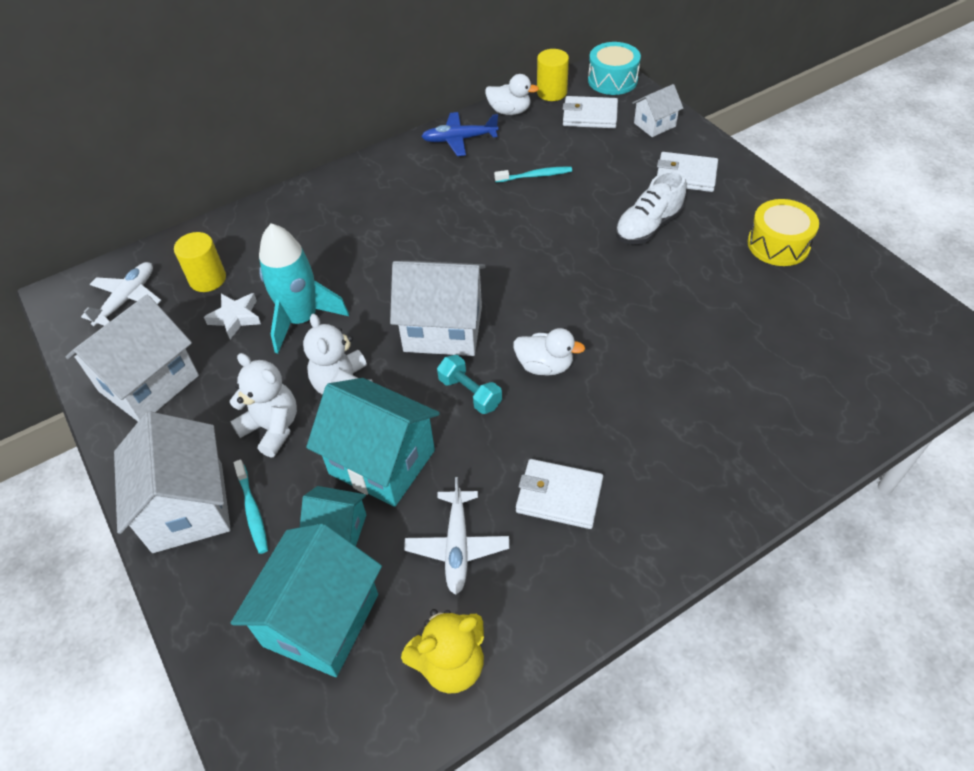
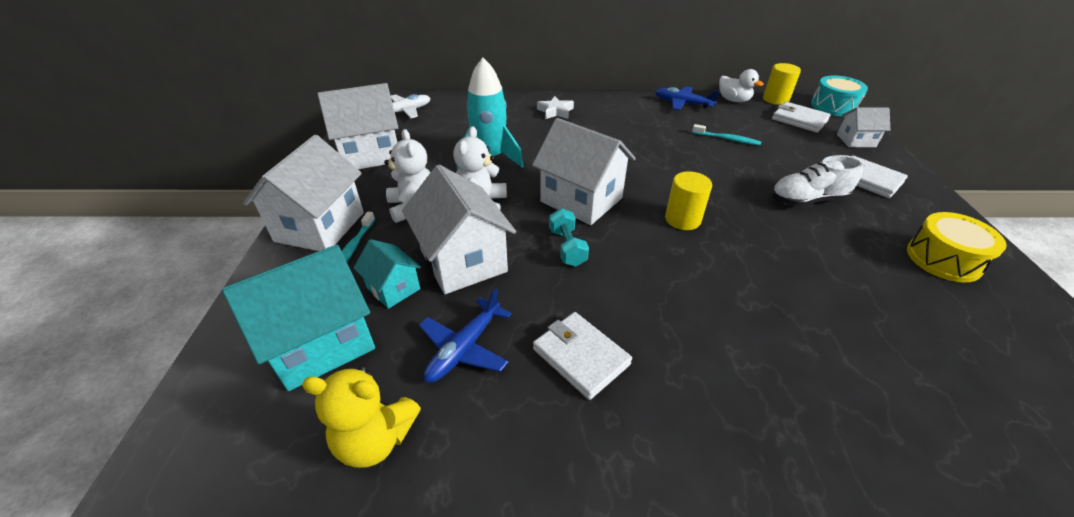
camera: 30 degrees right, 10 degrees down
(207, 279) = (455, 118): yellow cylinder -> yellow cylinder (682, 219)
(236, 317) = (452, 142): white star -> white star (555, 111)
(382, 462) = (463, 260): turquoise house -> white house
(457, 546) = (464, 348): white plane -> blue plane
(545, 366) = (643, 256): white duck -> none

